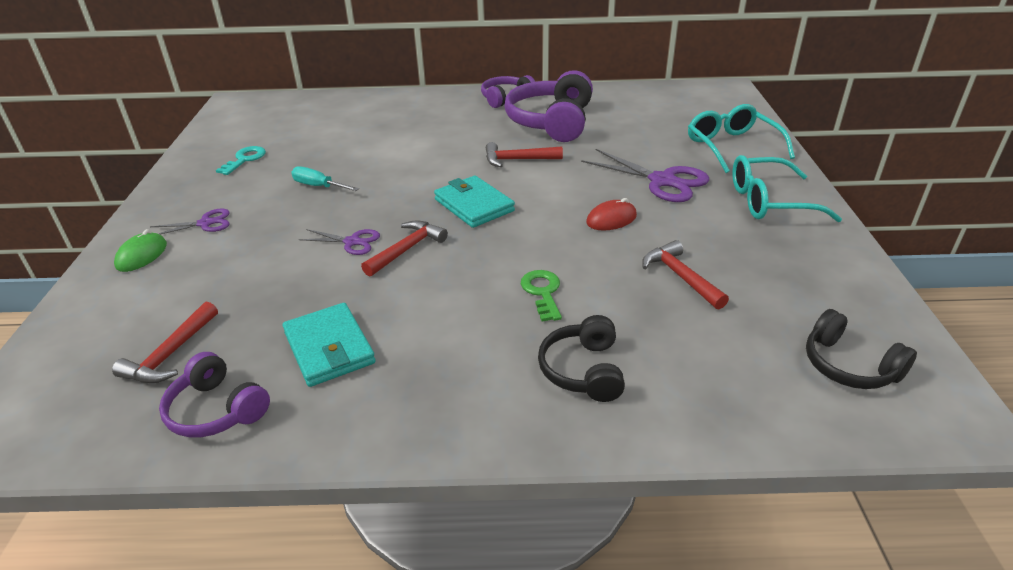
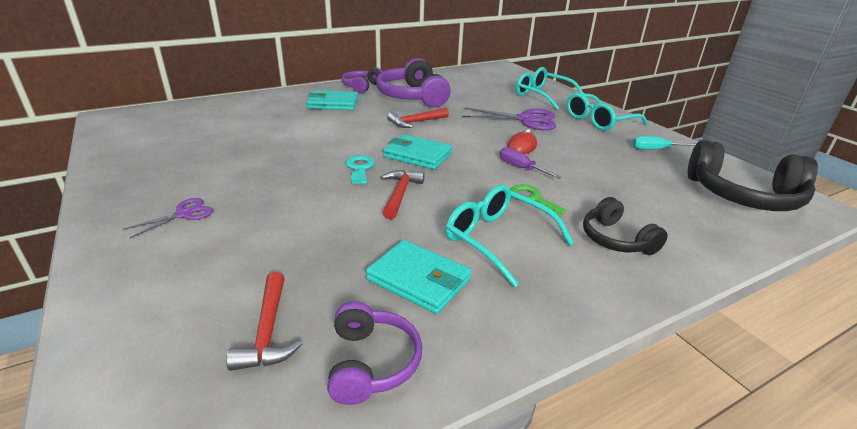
camera: 30 degrees left, 5 degrees down
(142, 255) = (137, 256): green mouse -> none
(217, 410) = (371, 363): purple headphones -> purple headphones turned 105 degrees counterclockwise
(245, 159) = (171, 157): turquoise key -> turquoise key (360, 168)
(319, 186) = (271, 165): turquoise screwdriver -> turquoise screwdriver (656, 150)
(352, 242) = (348, 198): purple scissors -> none
(449, 329) = (497, 239): none -> turquoise glasses
(451, 118) = (333, 103): none -> turquoise wallet
(576, 249) = (521, 168): none -> purple screwdriver
(681, 277) = (603, 170): red hammer -> none
(849, 366) = (743, 195): black headphones -> black headphones, size x1.74

